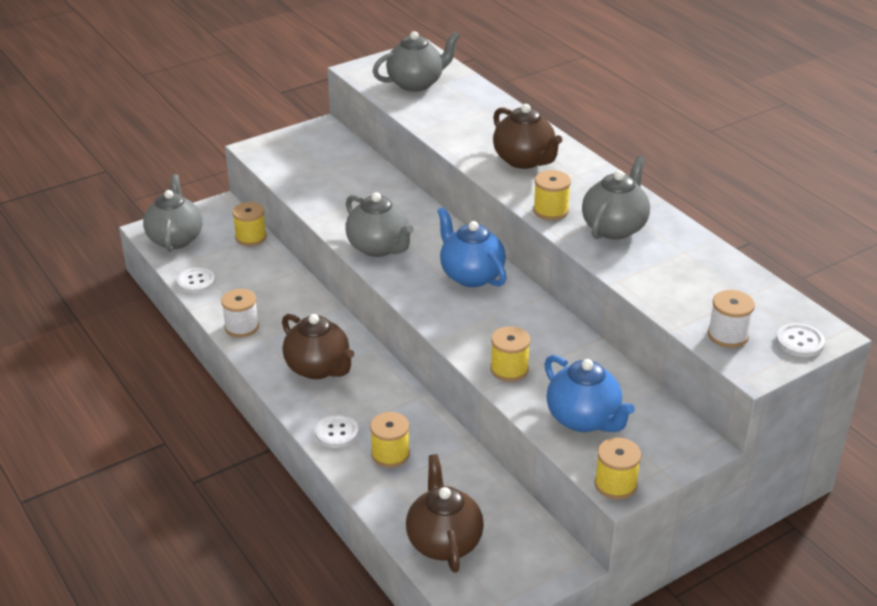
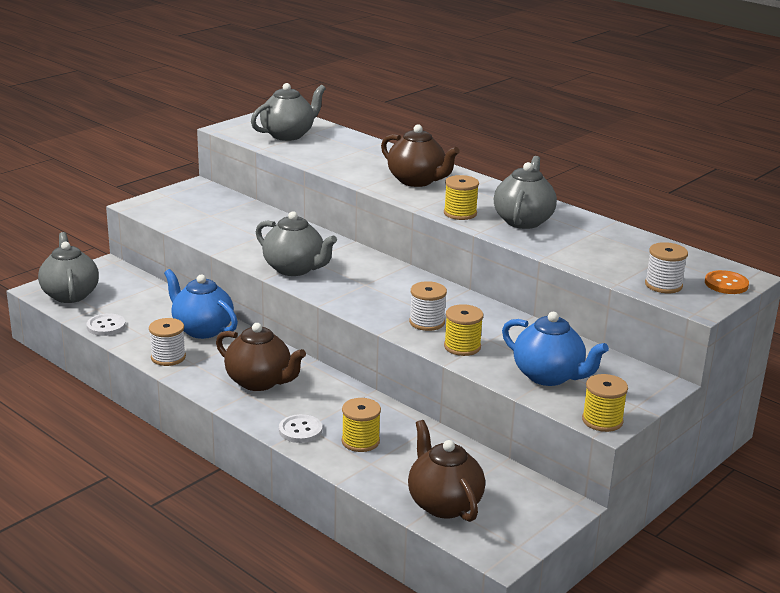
camera: 15 degrees left, 10 degrees down
(251, 237) = (147, 287): yellow spool -> none
(471, 275) = (391, 282): blue teapot -> blue teapot (202, 329)
(486, 333) = (427, 322): none -> white spool
(799, 342) = (726, 284): white button -> orange button

